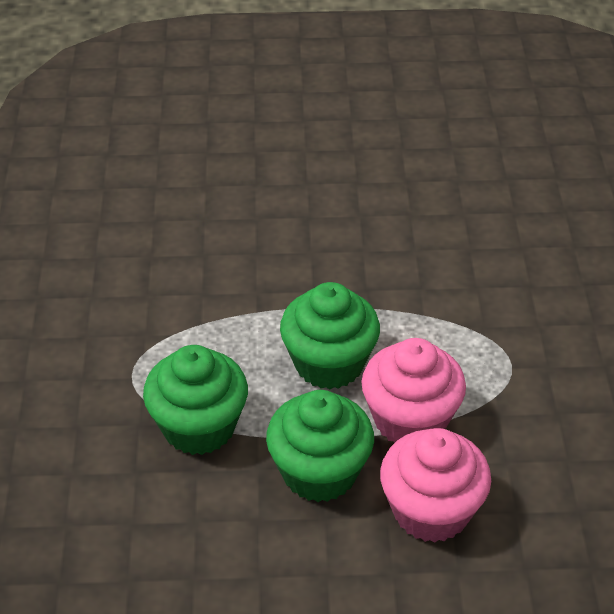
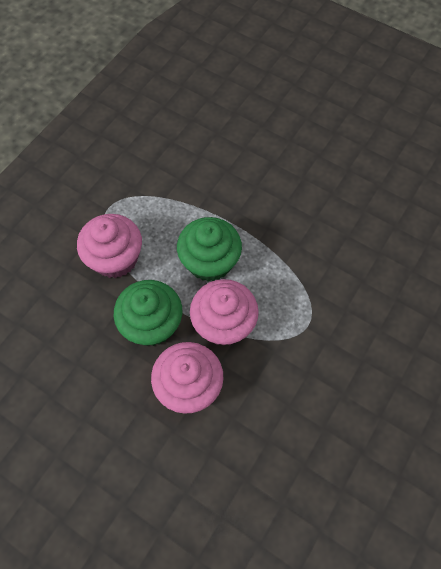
camera: 35 degrees right, 20 degrees up
(199, 426) = (115, 258): green cupcake -> pink cupcake

